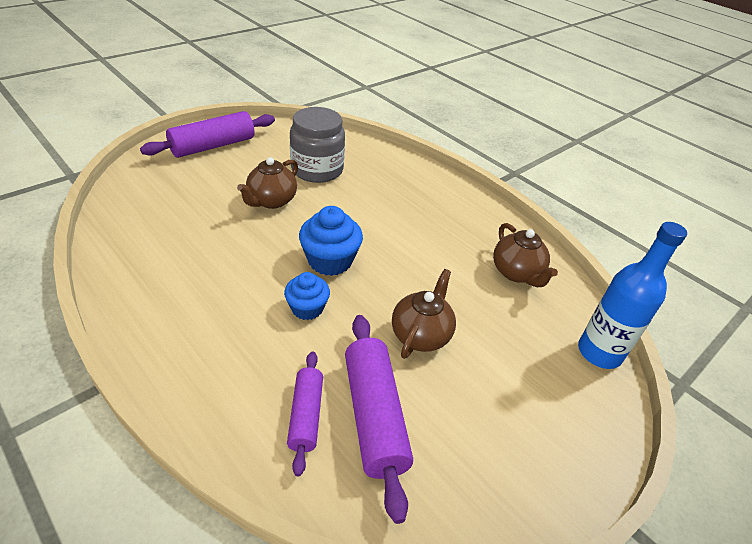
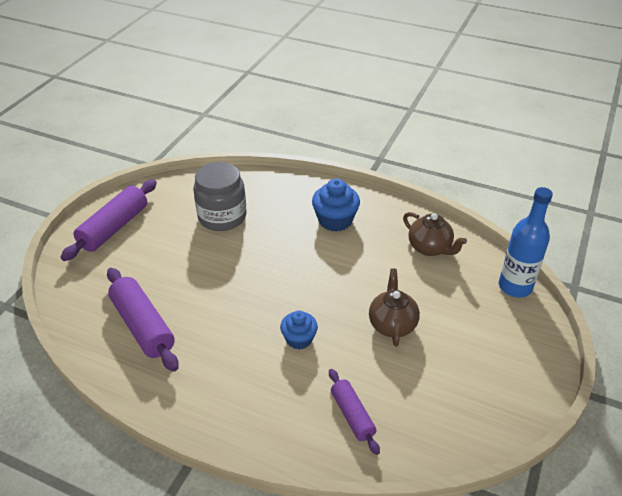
camera: 20 degrees left, 0 degrees up
(271, 201) = (205, 261): brown teapot -> none
(330, 261) = (289, 294): blue cupcake -> blue cupcake (335, 220)
(374, 416) = (397, 395): purple rolling pin -> purple rolling pin (143, 326)

